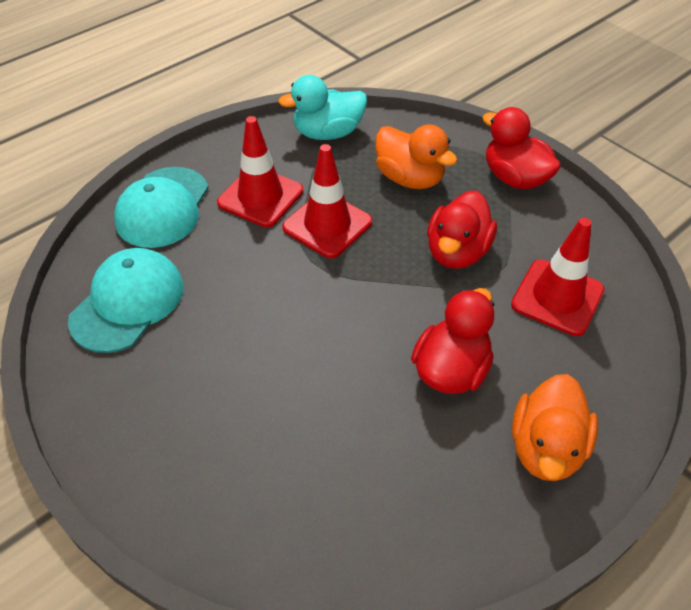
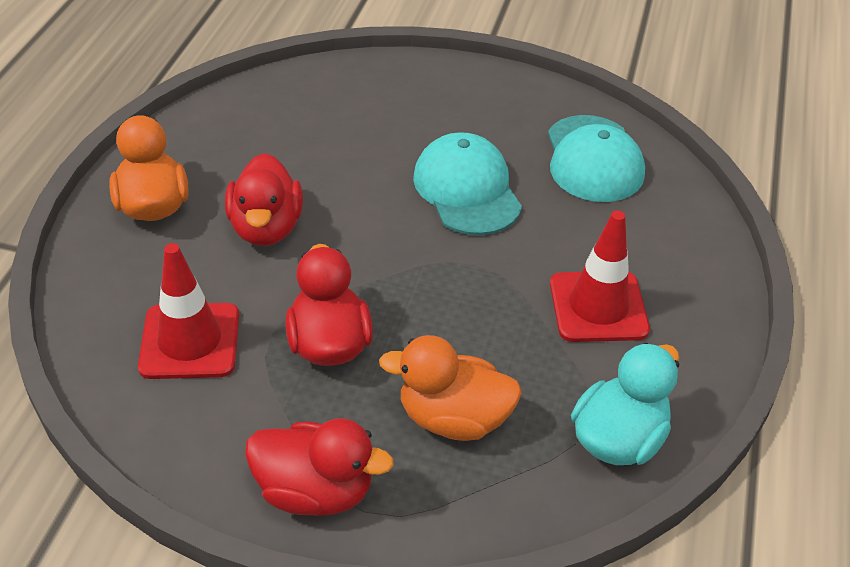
camera: 145 degrees right, 5 degrees down
(163, 207) = (678, 248): turquoise cap -> turquoise cap (467, 189)
(327, 225) = (495, 309): red traffic cone -> none

